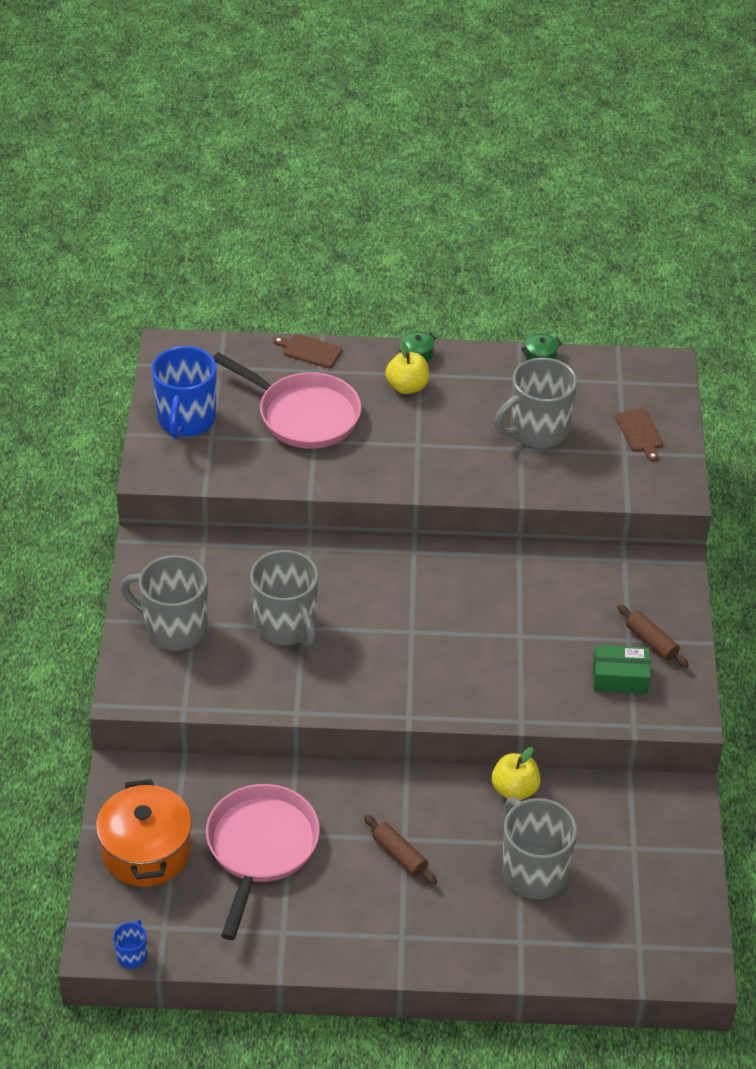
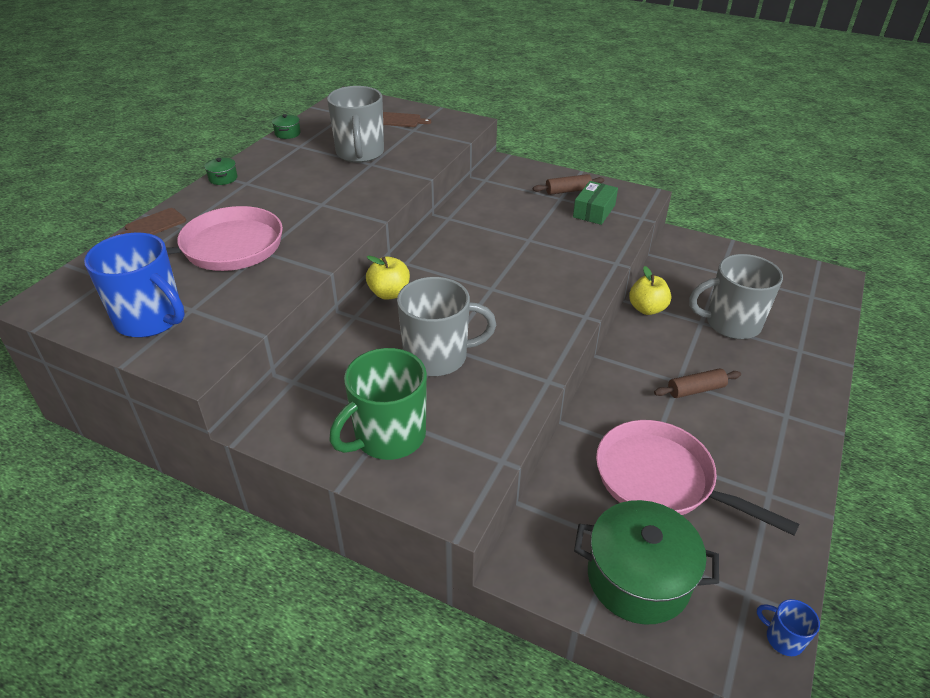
camera: 65 degrees left, 5 degrees down
(146, 851) = (638, 578): orange pot -> green pot
(174, 628) = (388, 437): grey mug -> green mug
(407, 387) = (253, 192): yellow apple -> yellow apple (389, 293)

